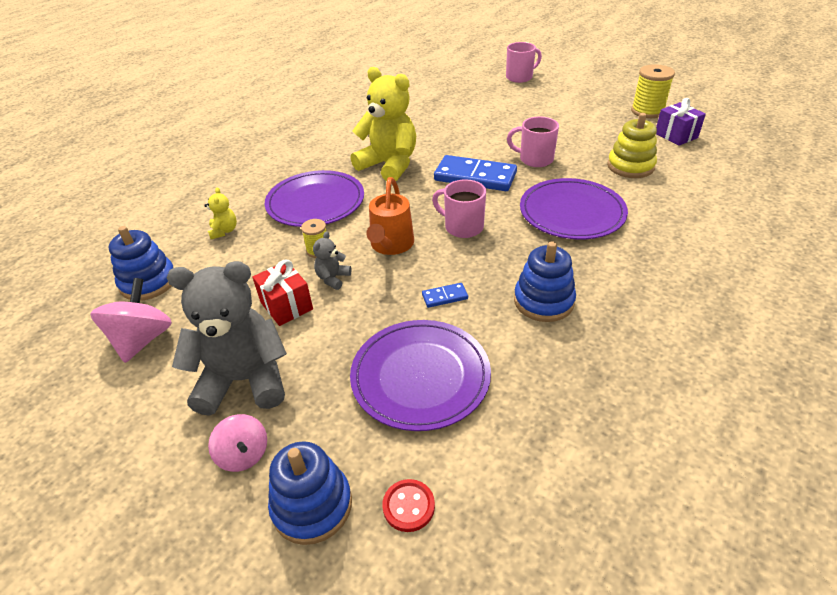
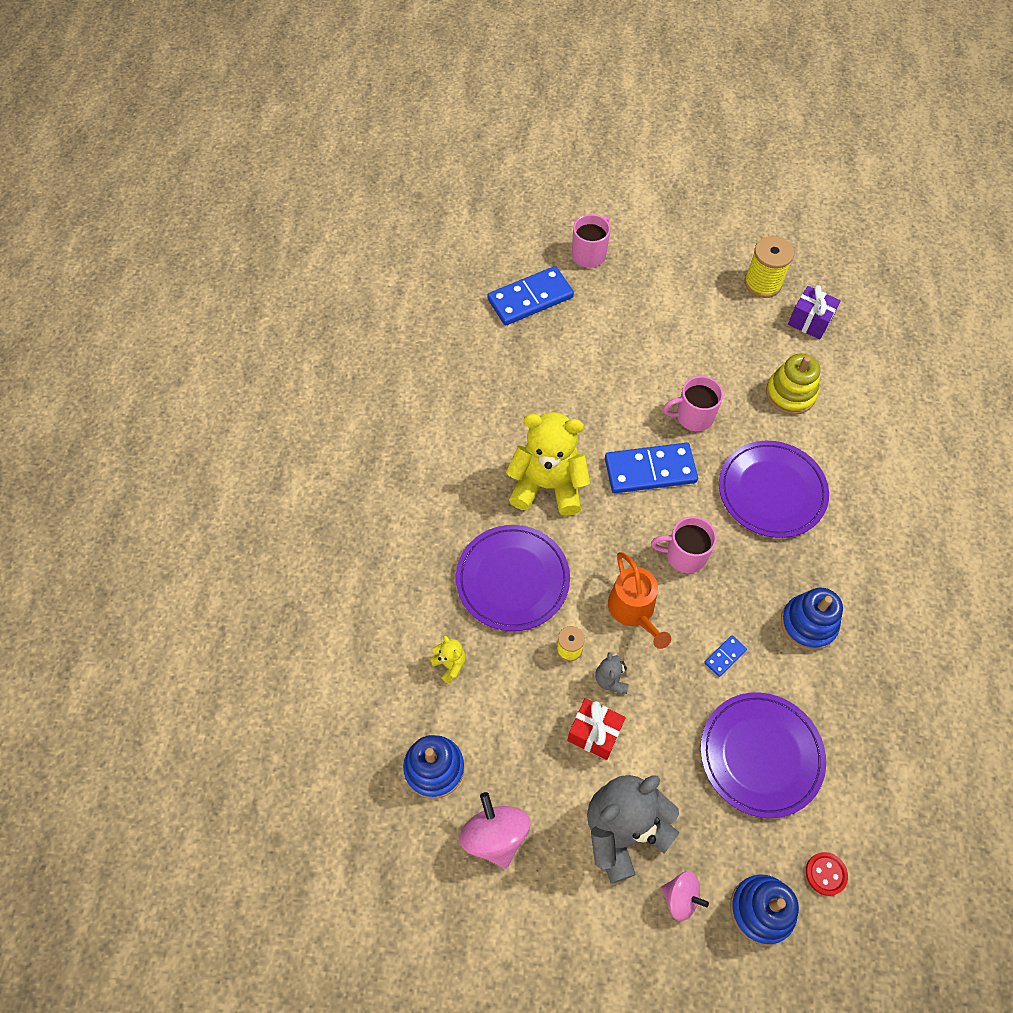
camera: 30 degrees left, 20 degrees up
(460, 87) = (530, 298): none -> blue domino

